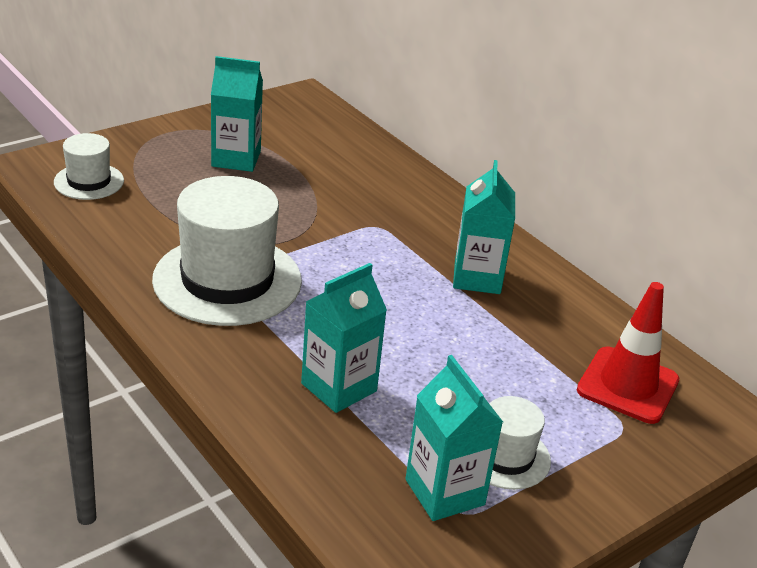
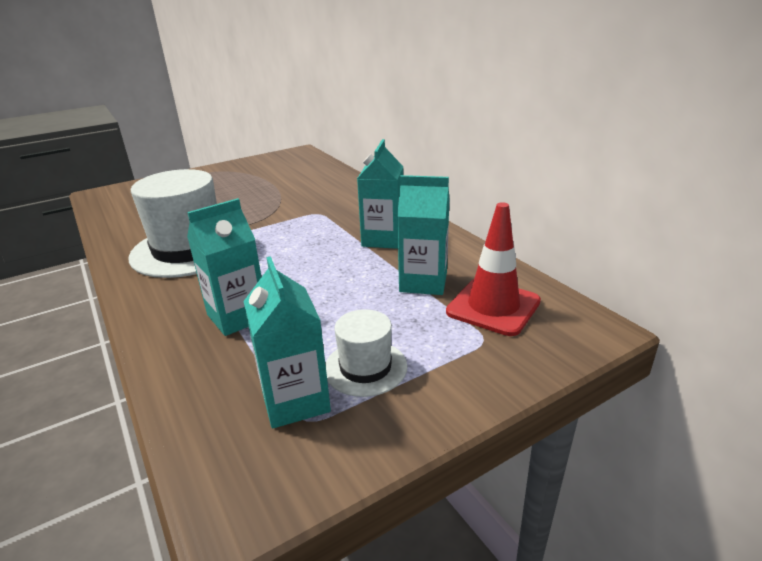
camera: 10 degrees right, 5 degrees down
(89, 181) = (128, 200): white hat -> none
(236, 159) = (236, 183): turquoise carton -> turquoise carton (423, 282)

